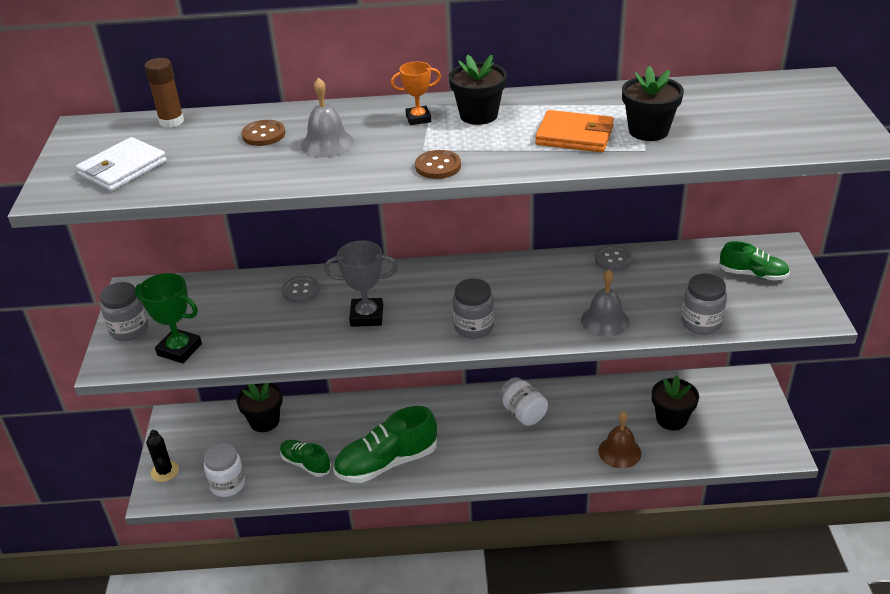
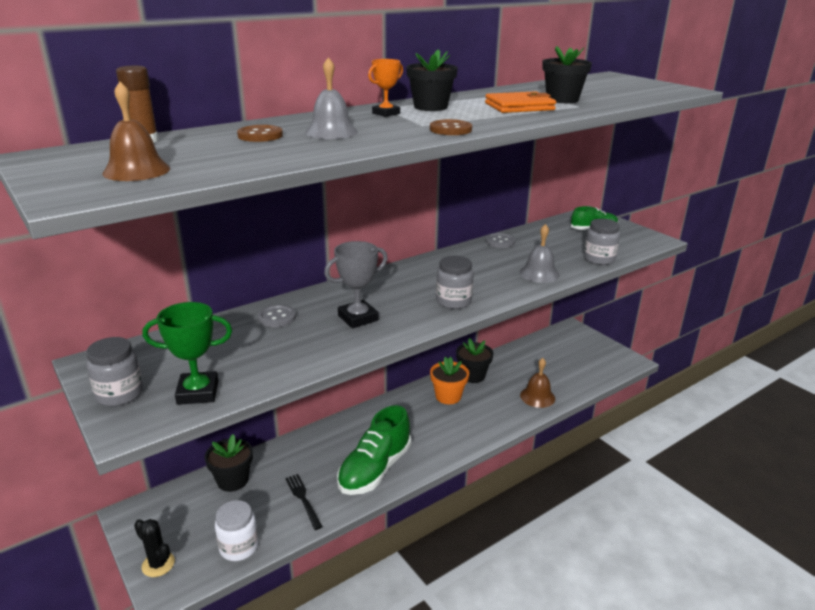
camera: 35 degrees left, 10 degrees down
(123, 168) = (136, 171): white wallet -> brown bell
(305, 464) = (303, 499): green shoe -> black fork
(523, 413) = (448, 396): white jar -> orange flower pot
(671, 419) = (549, 366): black flower pot -> black flower pot (473, 376)

